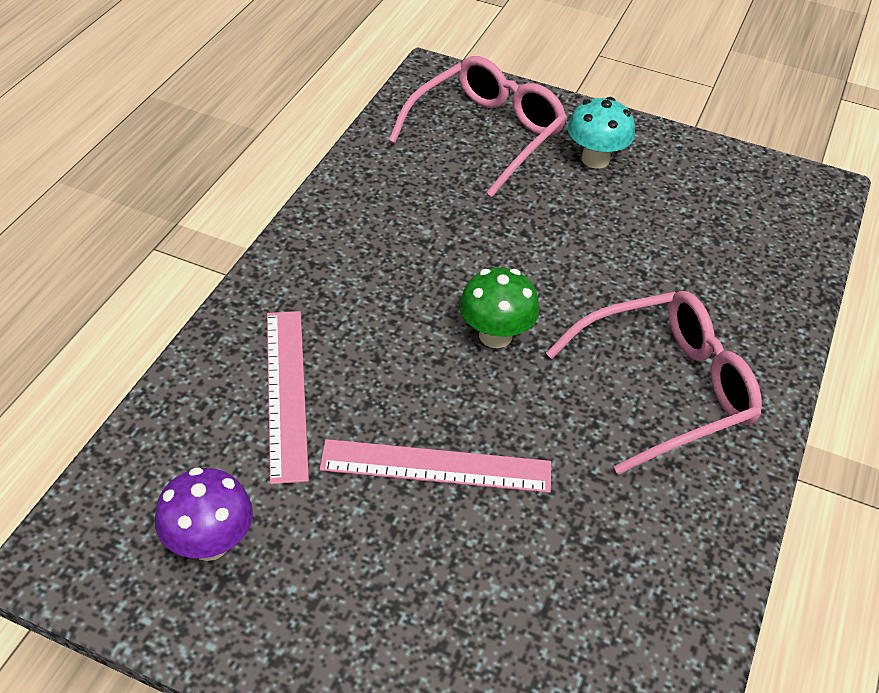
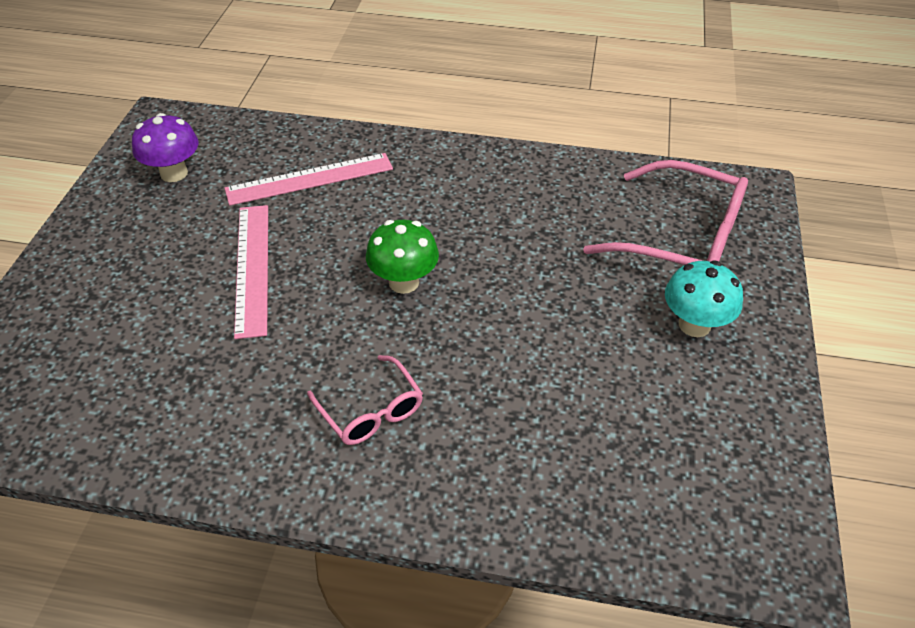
camera: 80 degrees right, 0 degrees up
(665, 389) = (371, 411): pink glasses -> pink glasses, size x0.55

